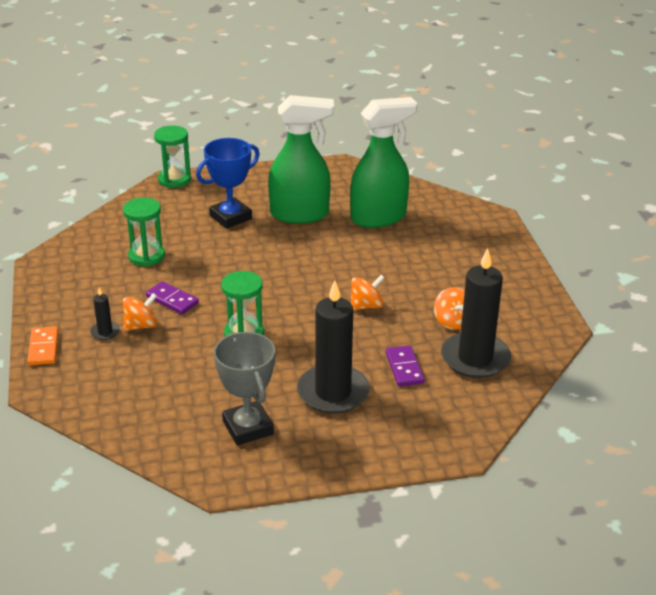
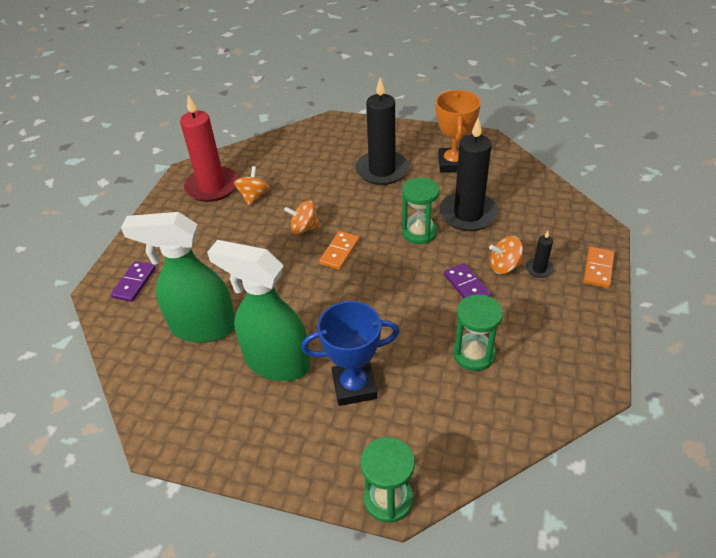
camera: 150 degrees left, 10 degrees up
(248, 427) = (453, 164): grey trophy -> orange trophy
(312, 295) = (339, 252): none -> orange domino
(404, 368) = (321, 173): purple domino -> purple domino (134, 283)
(475, 358) = (268, 167): black candle -> black candle (468, 214)
(510, 319) = (212, 187): none -> red candle

